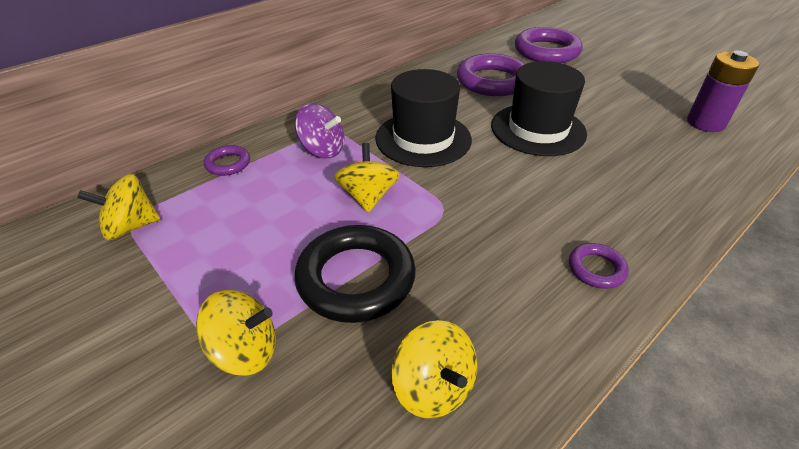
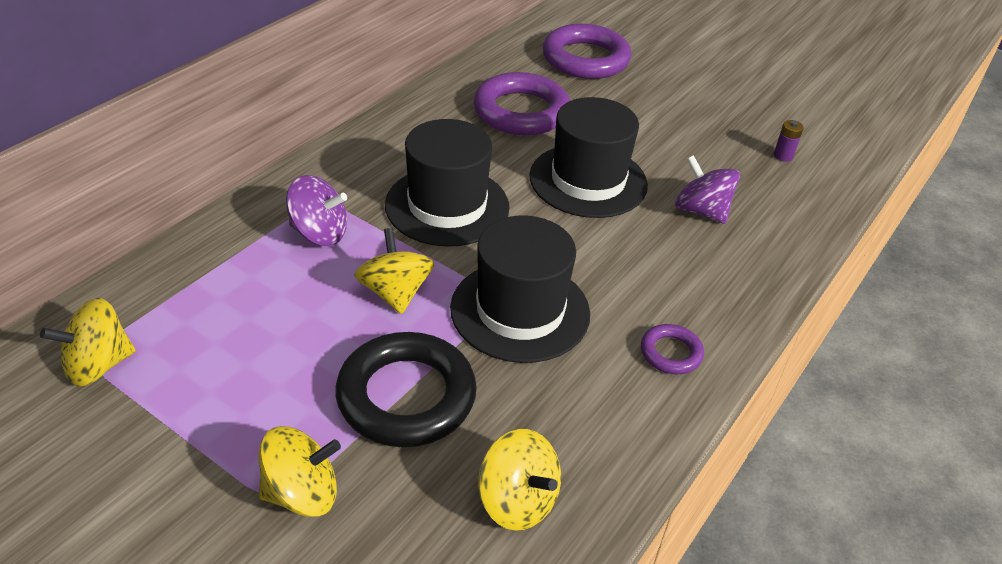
camera: 15 degrees left, 0 degrees up
(228, 164) = (197, 265): purple ring -> none
(466, 220) = (520, 310): none -> black hat
(632, 158) = (701, 211): none -> purple spinning top
(705, 123) = (783, 156): purple battery -> purple battery, size x0.45

